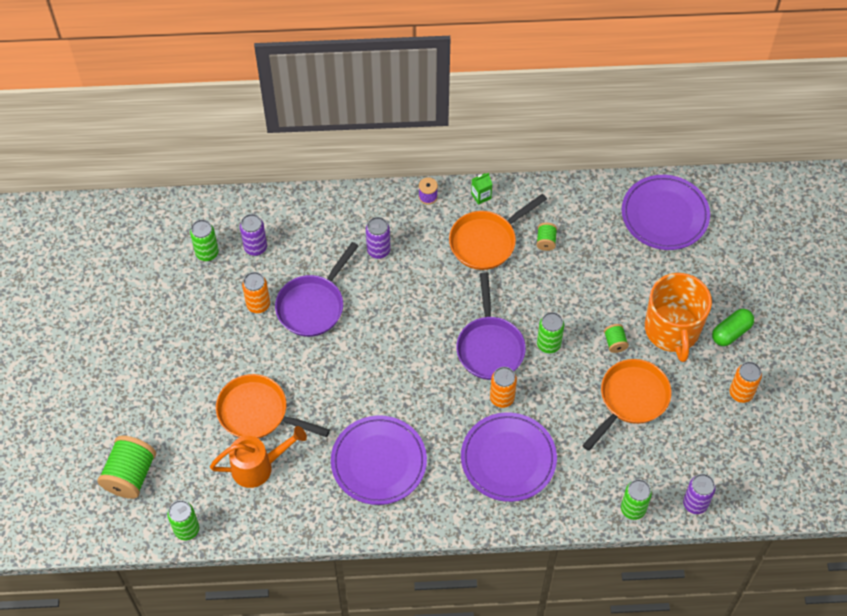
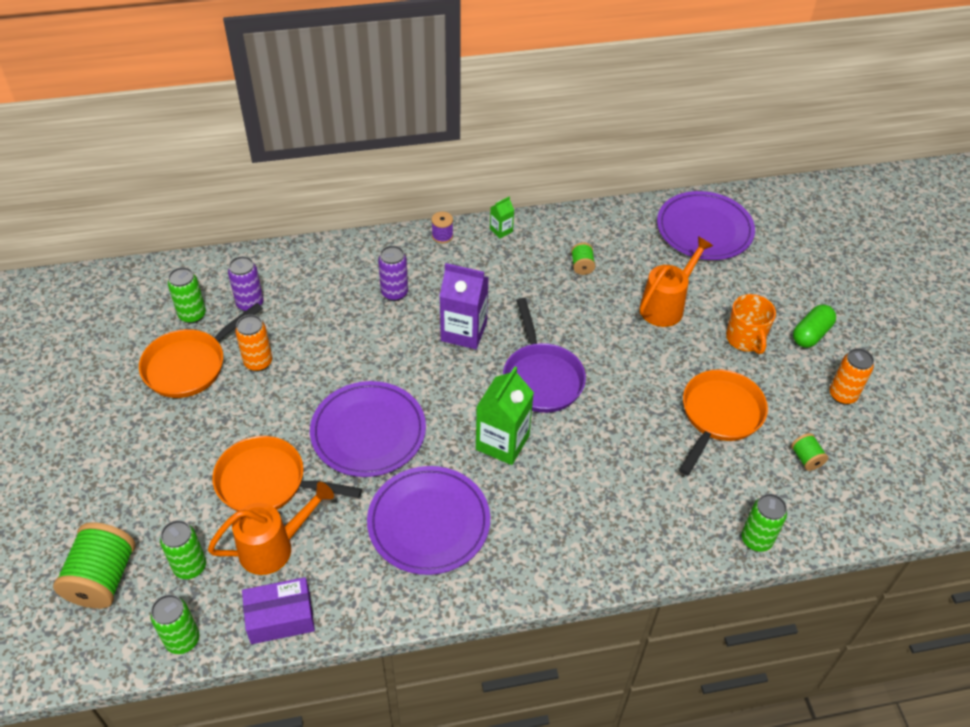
camera: 10 degrees left, 10 degrees down
(259, 522) = (280, 617): none -> purple box
(313, 305) = (325, 356): purple pan -> none
(432, 295) = (464, 331): none -> purple carton
(447, 401) = (502, 442): none -> green carton
(486, 241) = (516, 272): orange pan -> orange pan (190, 365)
(502, 398) = (567, 431): orange can -> none
(508, 459) = (589, 499): purple plate -> purple plate (368, 432)
(548, 344) = (609, 368): green can -> green can (190, 567)
(611, 290) = (666, 306): none -> orange watering can
(615, 342) = (684, 358): green spool -> green spool (806, 458)
(672, 330) = (745, 338): orange mug -> orange mug, size x0.60
(695, 504) = (829, 524): purple can -> none

